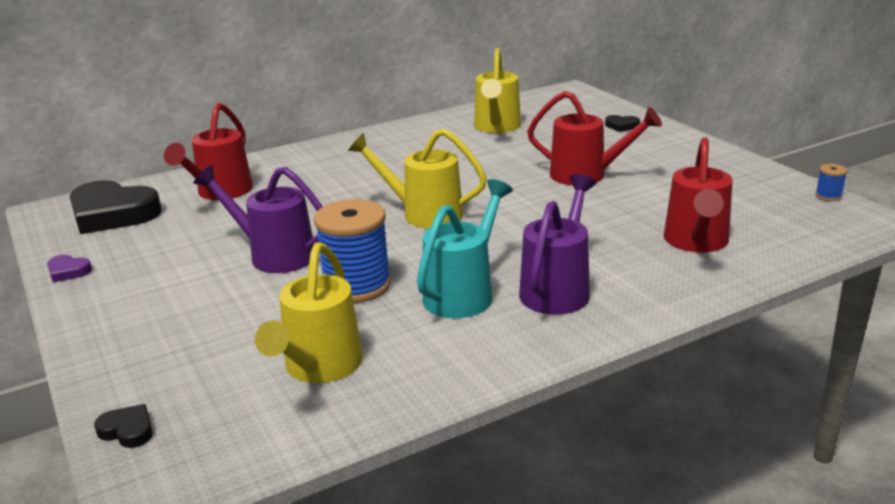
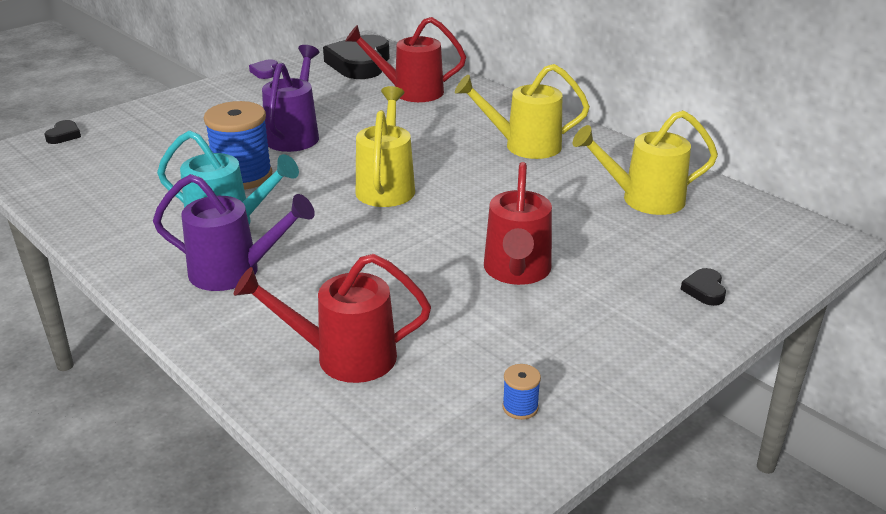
camera: 75 degrees right, 5 degrees up
(319, 368) = (121, 181): yellow watering can -> yellow watering can (524, 146)
(828, 196) = (515, 485): blue spool -> blue spool (520, 407)

